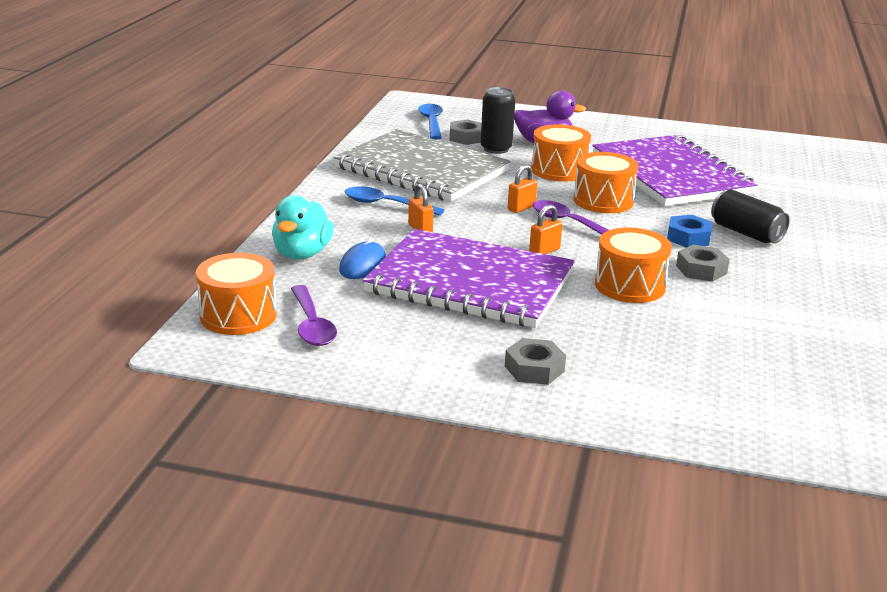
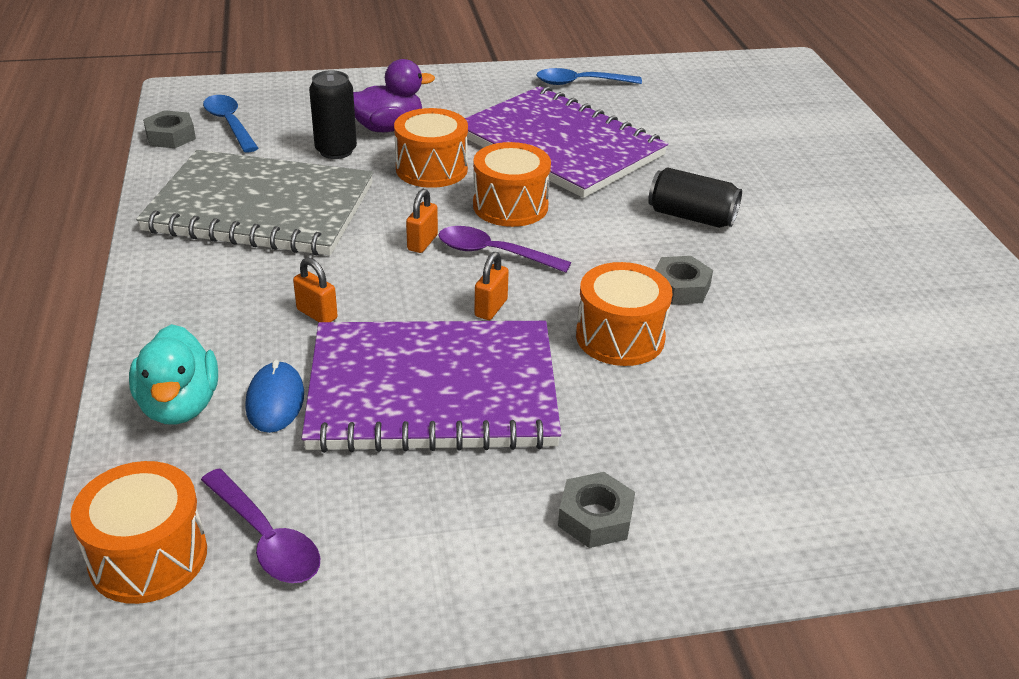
camera: 25 degrees left, 10 degrees up
(385, 205) = (247, 282): blue spoon -> blue spoon (580, 83)
(466, 138) = (288, 140): grey nut -> grey nut (170, 136)
(688, 238) = (637, 240): blue nut -> none

